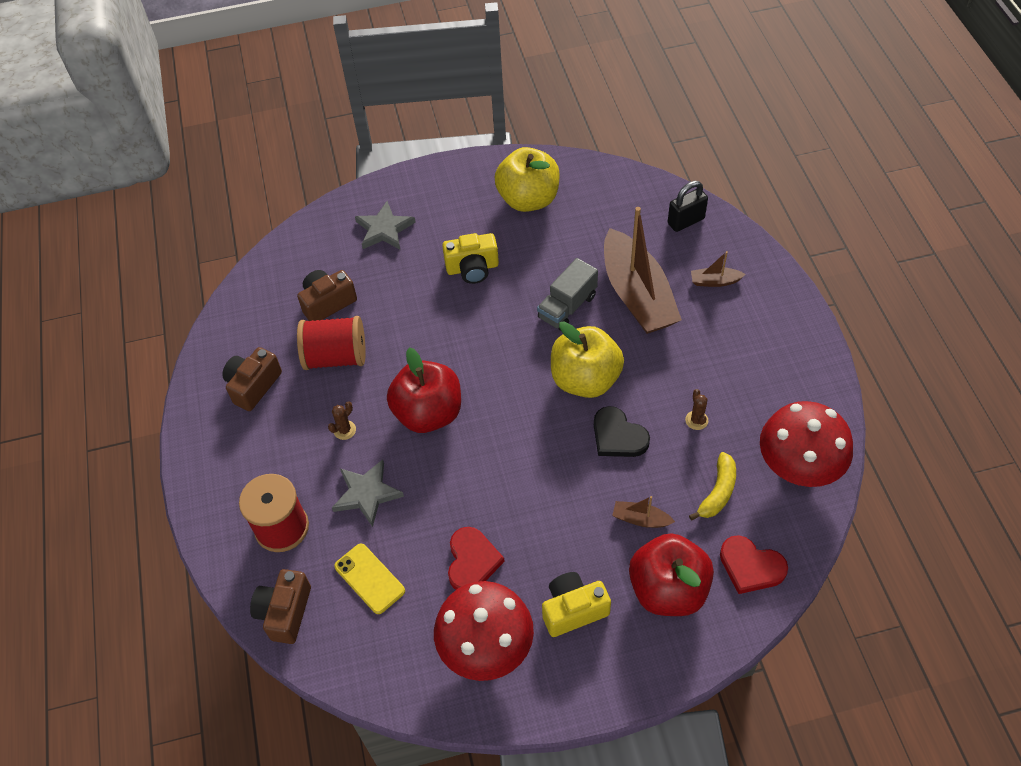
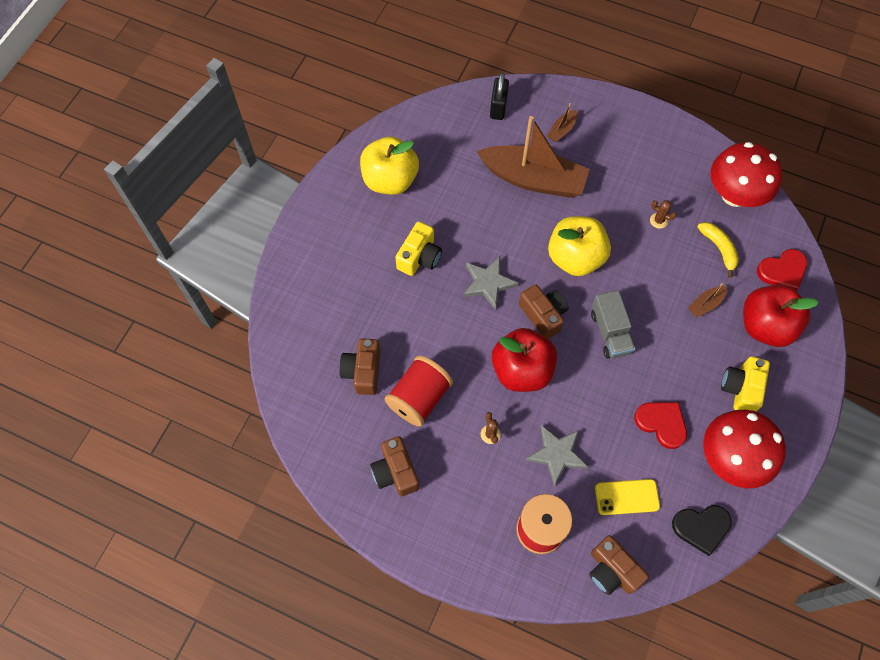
camera: 55 degrees left, 10 degrees up
(384, 229) = (328, 288): grey star -> grey star (488, 283)
(500, 393) = (543, 315): none -> brown camera
(567, 307) = (506, 225): grey truck -> grey truck (610, 332)
(618, 436) = (634, 272): black heart -> black heart (701, 527)

